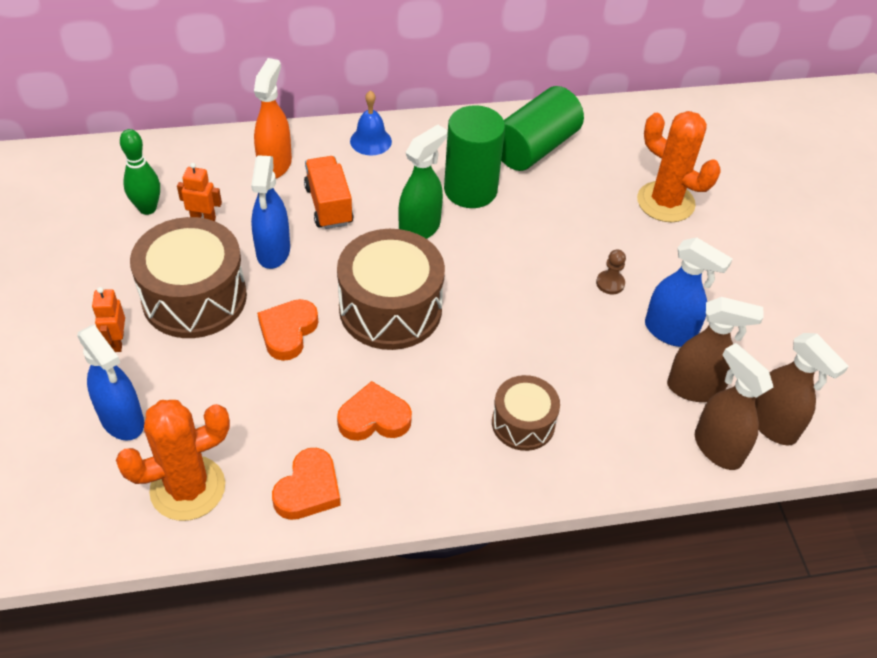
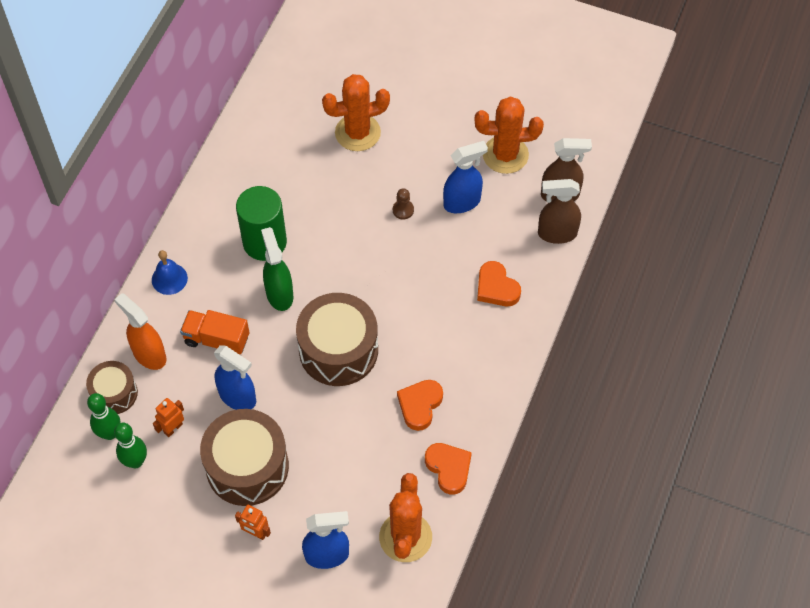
camera: 55 degrees left, 10 degrees up
(168, 176) = (110, 433): none -> green bowling pin
(288, 332) = (317, 422): orange heart -> orange heart (496, 288)
(523, 423) = (476, 324): brown drum -> brown drum (114, 393)
(534, 147) = (252, 178): green cylinder -> none
(695, 388) = (510, 217): brown spray bottle -> none
(770, 343) = (505, 155): none -> orange cactus

